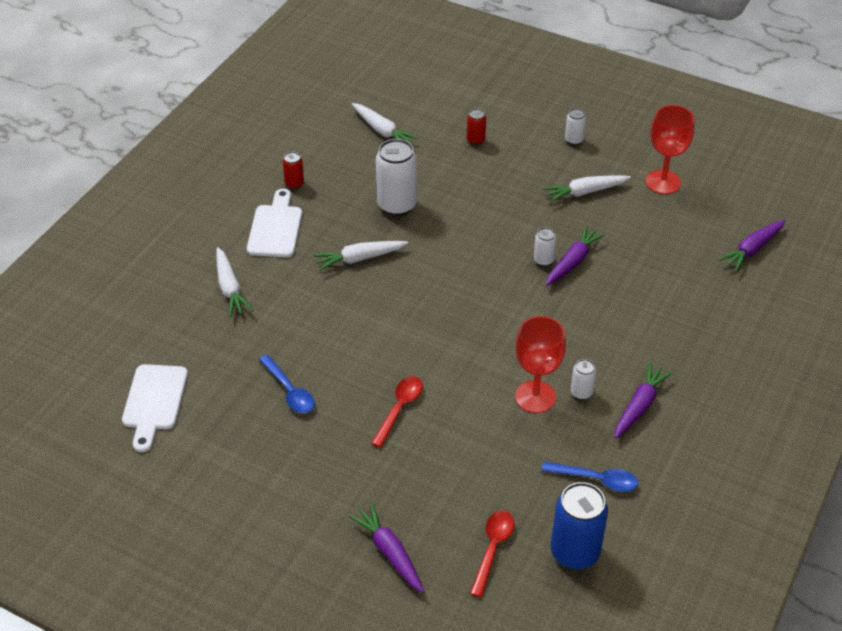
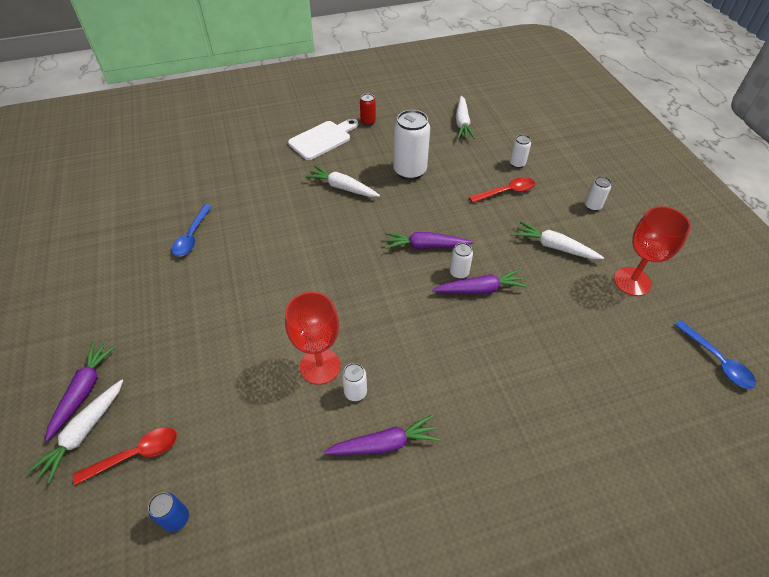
camera: 45 degrees right, 5 degrees up
(154, 402) = (126, 189): white cutting board -> none
(230, 288) = (251, 155): white carrot -> white carrot (84, 432)
(399, 408) = (230, 298): red spoon -> red spoon (506, 192)
(475, 140) = (517, 164): red can -> white can
(575, 552) = (176, 519): blue can -> blue can, size x0.50
(596, 479) = (272, 473): blue spoon -> blue spoon (717, 361)
(752, 250) = (652, 393): purple carrot -> purple carrot (426, 246)

